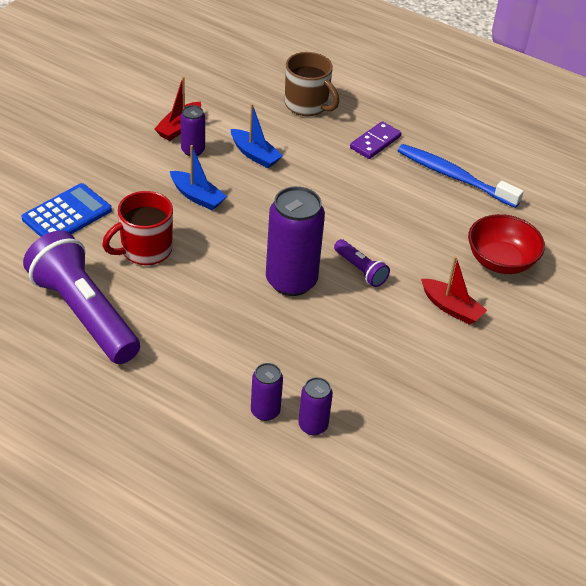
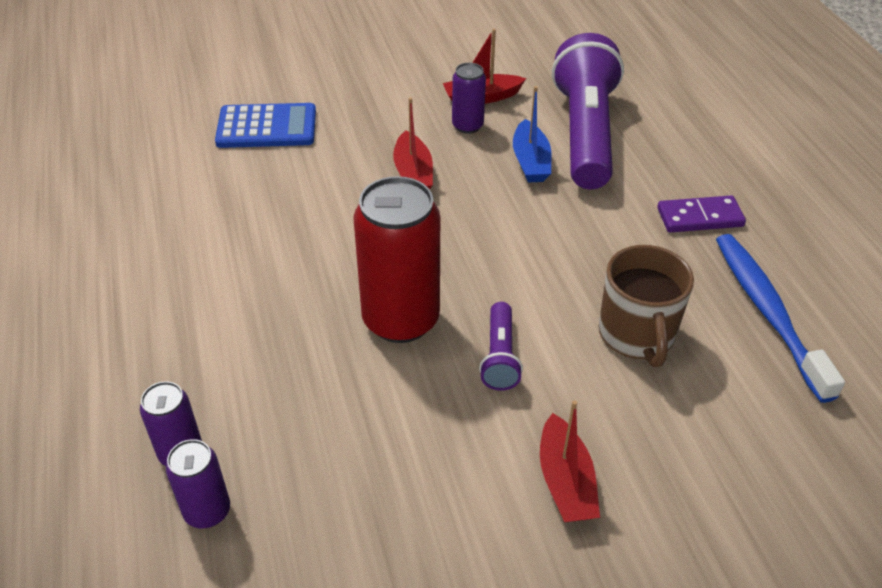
camera: 45 degrees right, 0 degrees up
(84, 313) = (156, 228): purple flashlight -> purple flashlight (585, 133)
(145, 250) = (292, 199): red mug -> none
(197, 196) = (413, 173): blue boat -> red boat
(291, 281) = (401, 320): purple can -> red can
(307, 105) = (658, 138): brown mug -> brown mug (636, 335)
(500, 261) = (715, 463): red bowl -> none

